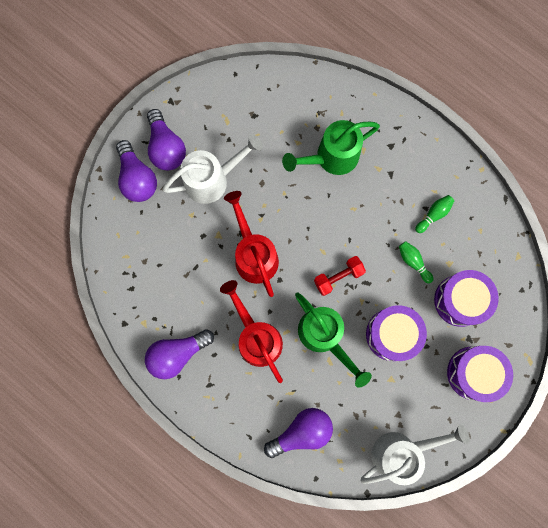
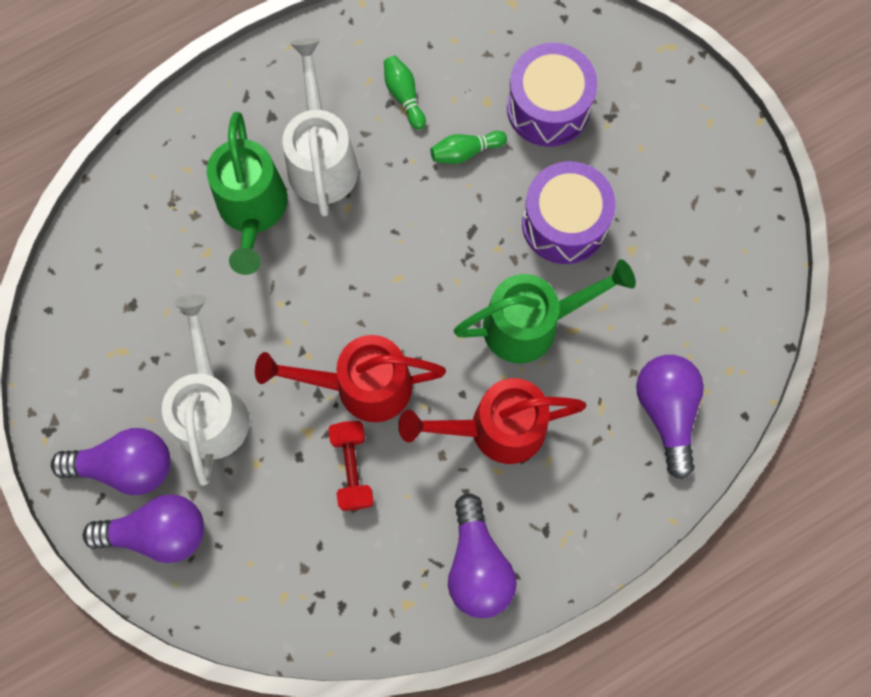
camera: 70 degrees left, 5 degrees down
(338, 277) = (447, 269): red dumbbell -> red dumbbell (352, 468)
(401, 451) = (744, 275): white watering can -> white watering can (322, 159)
(473, 373) = (662, 130): purple drum -> none

